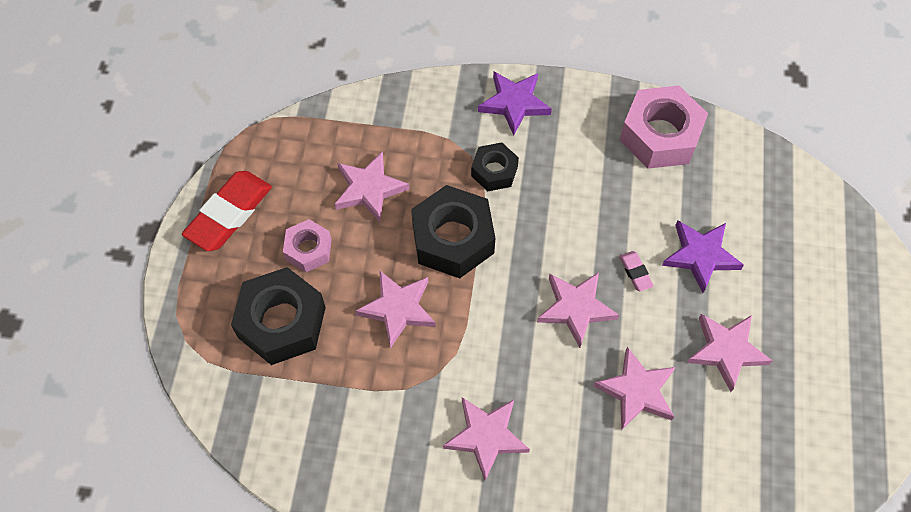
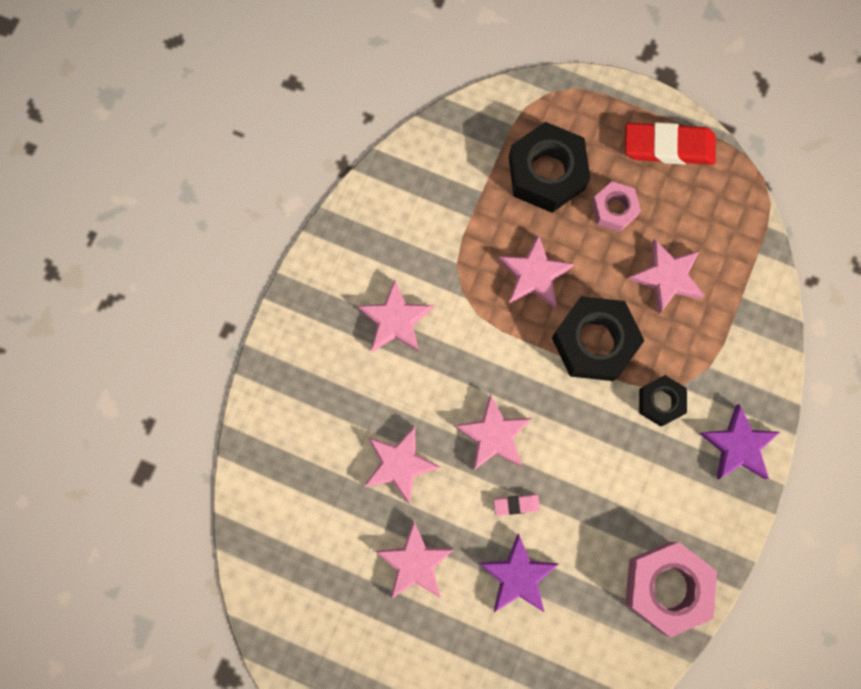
camera: 105 degrees right, 15 degrees up
(229, 214) = (668, 147): red eraser -> red eraser turned 45 degrees counterclockwise

